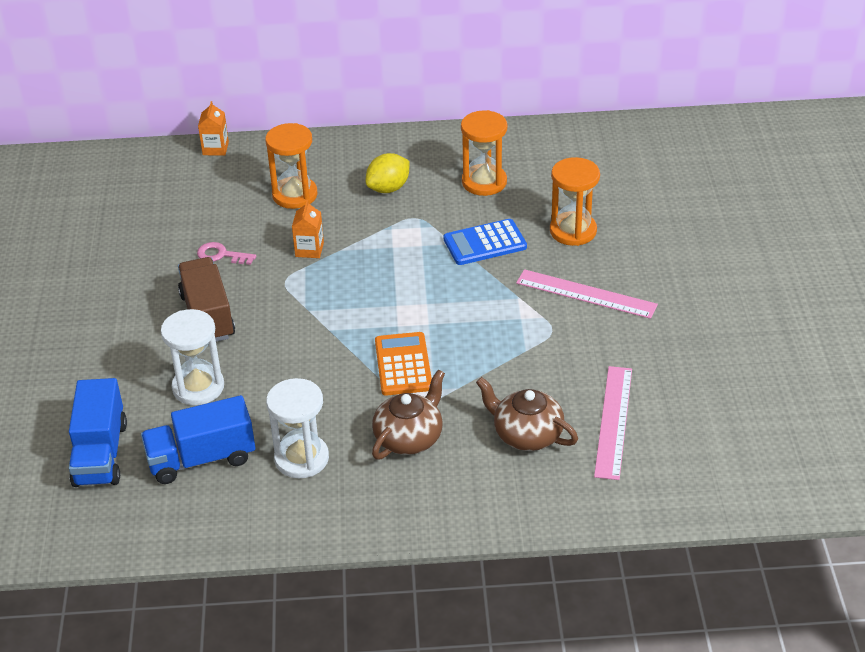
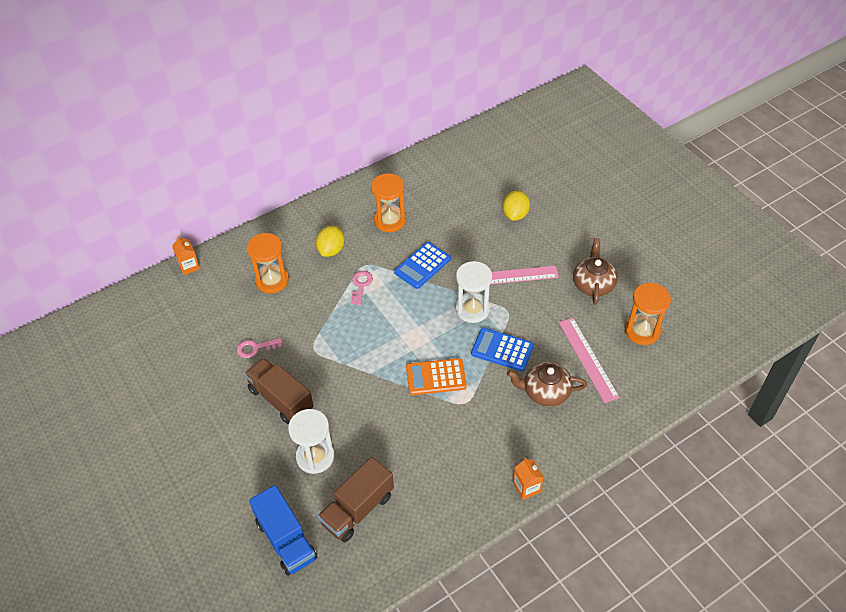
camera: 30 degrees left, 10 degrees up
(201, 459) = (357, 509): blue truck -> brown truck
(301, 458) = (422, 476): white hourglass -> white hourglass (472, 309)
(309, 249) = (313, 318): orange carton -> orange carton (526, 487)
(393, 237) = (361, 285): none -> pink key
(403, 365) = (436, 377): orange calculator -> orange calculator turned 60 degrees counterclockwise
(409, 437) = (478, 428): brown teapot -> brown teapot (593, 284)
(509, 368) = (502, 350): none -> blue calculator
(573, 231) = (469, 234): orange hourglass -> orange hourglass (642, 331)
(651, 230) = (515, 214): none -> yellow lemon

